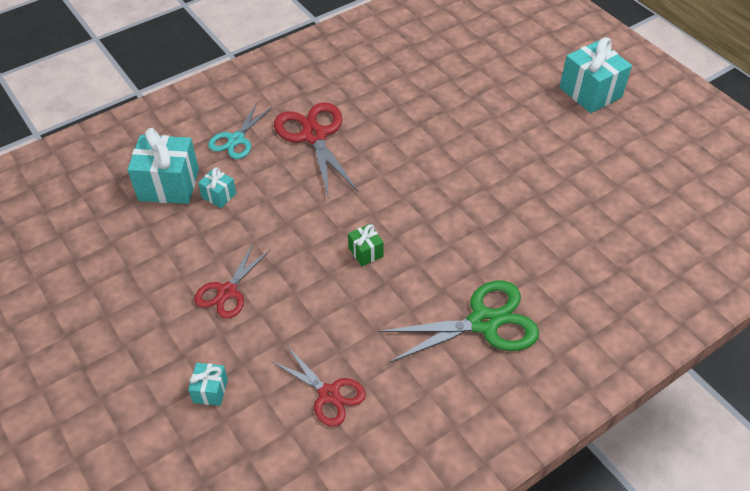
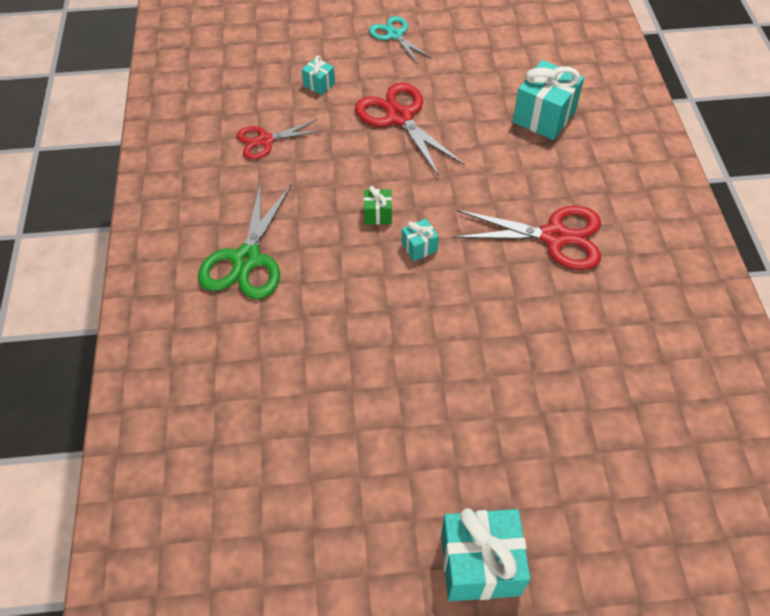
camera: 120 degrees right, 5 degrees up
(219, 195) = (510, 143): turquoise gift -> turquoise gift (419, 247)
(227, 291) = (399, 117): red scissors -> red scissors, size x1.60
(236, 139) = (581, 177): turquoise scissors -> turquoise scissors (394, 35)

